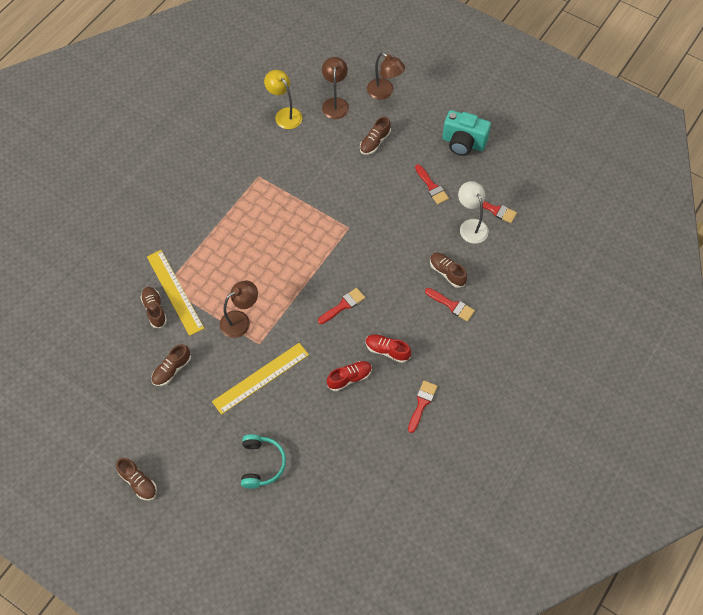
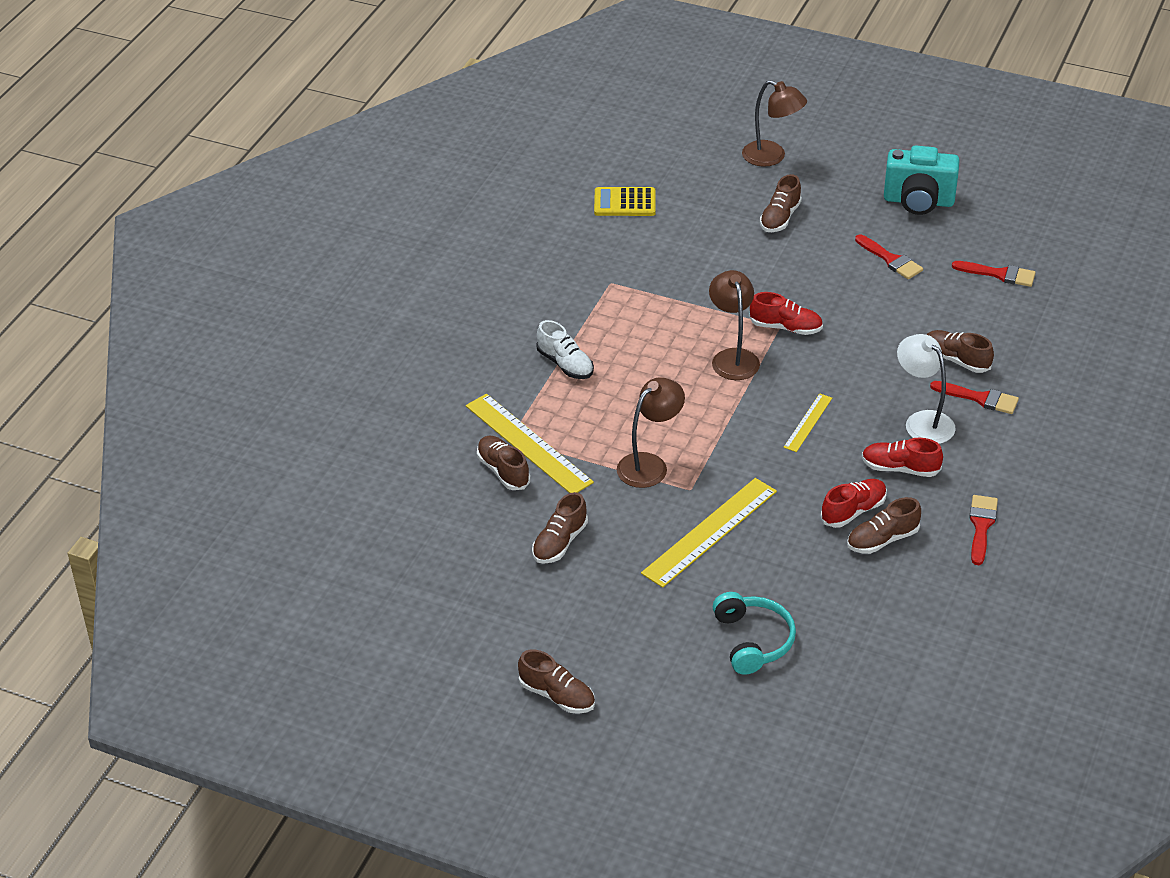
camera: 10 degrees left, 20 degrees down
(213, 235) = (565, 364): none -> white shoe
(285, 114) = (625, 203): yellow lamp -> yellow calculator
(335, 103) = (699, 180): brown lamp -> brown lamp (733, 357)
(343, 305) = (808, 422): red brush -> yellow ruler
(352, 229) = (785, 327): none -> red shoe
(360, 403) = (882, 540): none -> brown shoe
(471, 226) = (970, 298): white lamp -> white lamp (922, 421)

